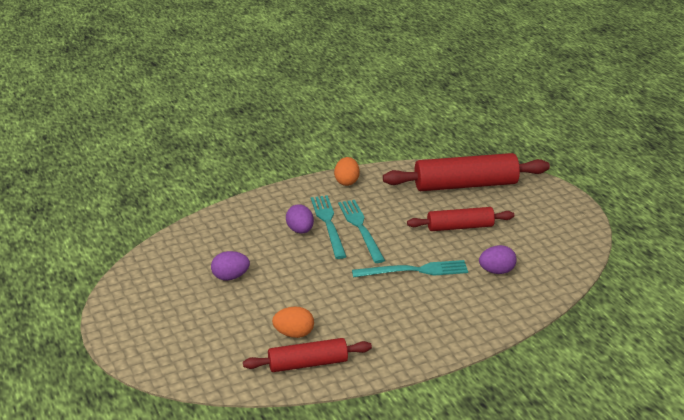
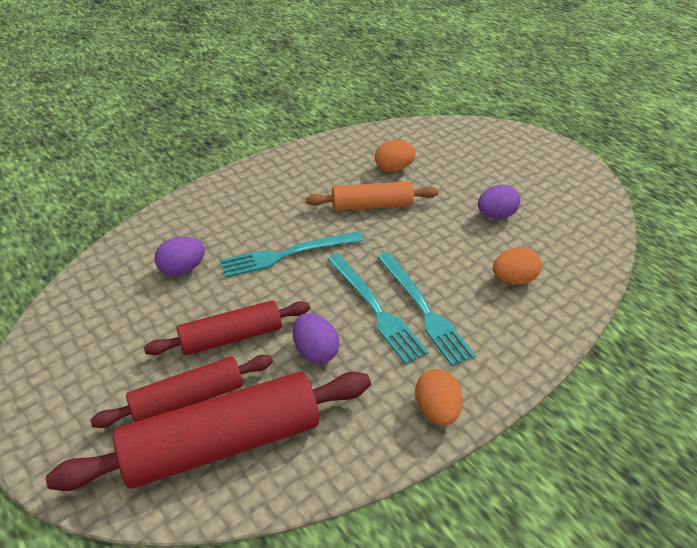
camera: 165 degrees right, 10 degrees up
(254, 232) = (513, 279): none -> orange egg
(300, 230) = (456, 292): purple egg -> purple egg (315, 351)
(308, 364) = (368, 147): red rolling pin -> red rolling pin (188, 399)
(332, 300) = (372, 205): none -> orange rolling pin

